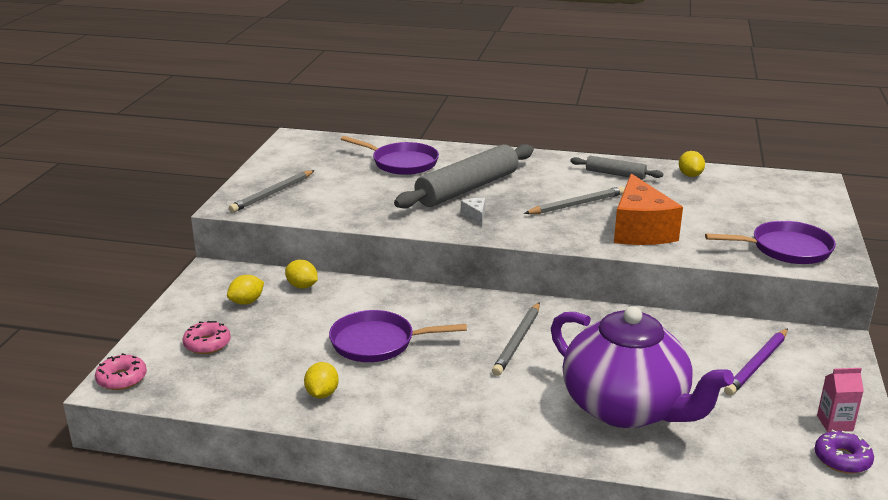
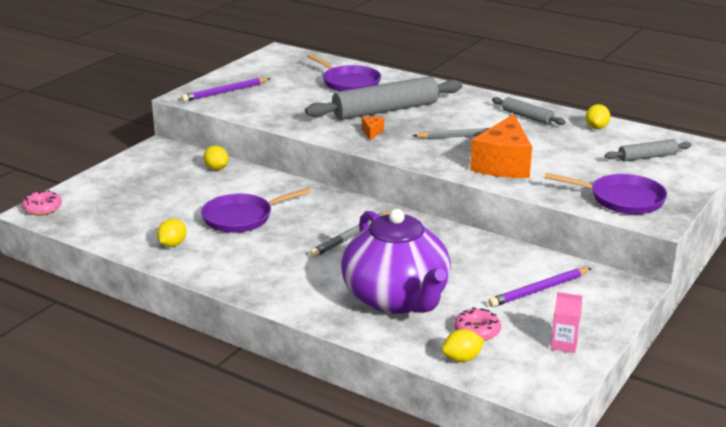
camera: 20 degrees right, 0 degrees up
(207, 344) = (117, 196): pink donut -> pink donut (477, 331)
(246, 302) = (167, 172): yellow lemon -> yellow lemon (462, 358)
(272, 194) = (225, 92): grey pencil -> purple pencil
(377, 342) = (241, 218): purple pan -> purple pan turned 45 degrees counterclockwise
(475, 216) = (372, 132): white cheese -> orange cheese
(764, 199) = (647, 157): none -> grey rolling pin
(842, 459) = (543, 370): purple donut -> none

